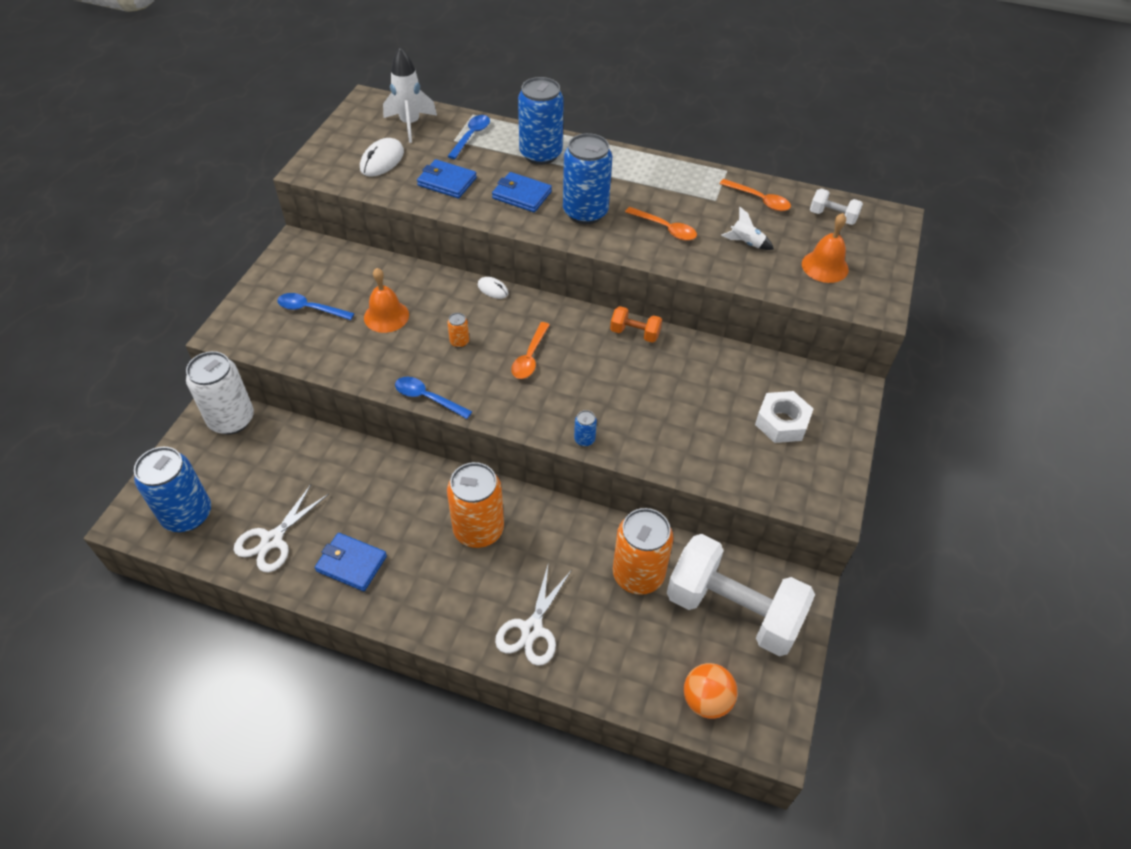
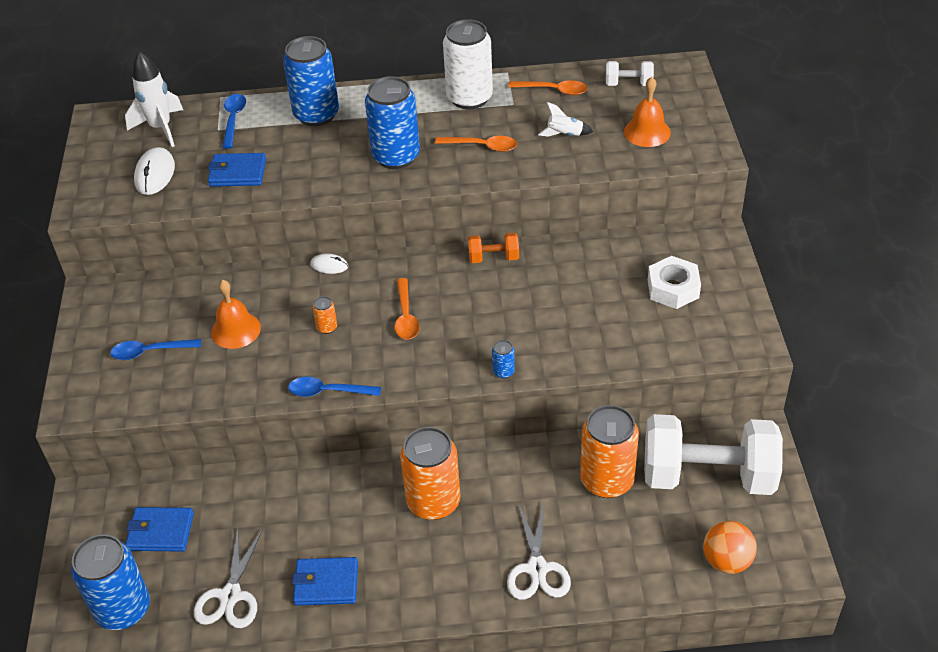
camera: 20 degrees left, 5 degrees down
(231, 419) = (110, 500): white can -> white can (469, 98)
(522, 195) = (322, 161): blue wallet -> blue wallet (161, 532)

